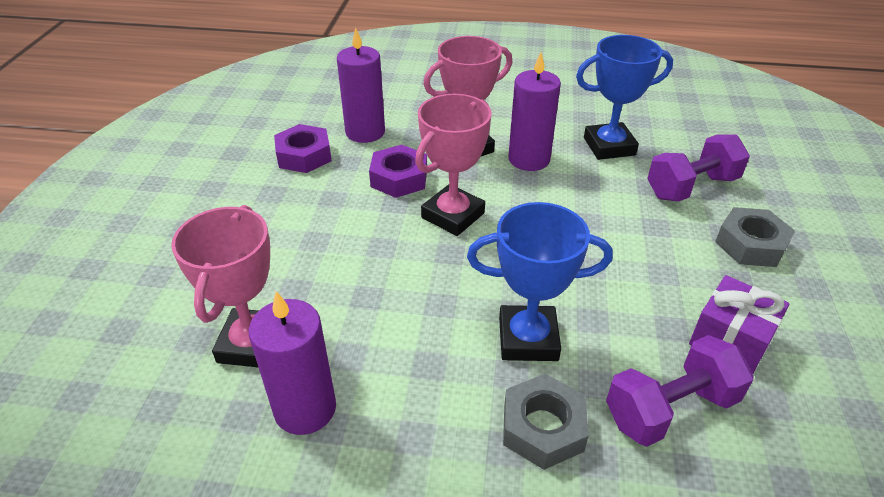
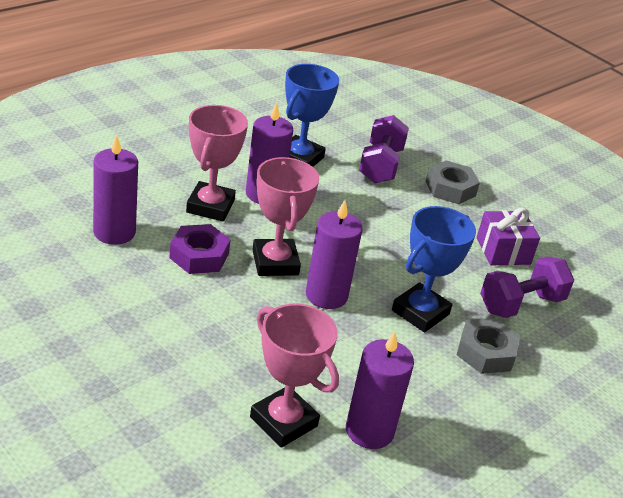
camera: 55 degrees left, 5 degrees down
(304, 156) = (97, 278): purple nut -> none
(456, 267) = (326, 295): none -> purple candle
(670, 409) = (521, 304): purple dumbbell -> purple dumbbell turned 45 degrees clockwise

